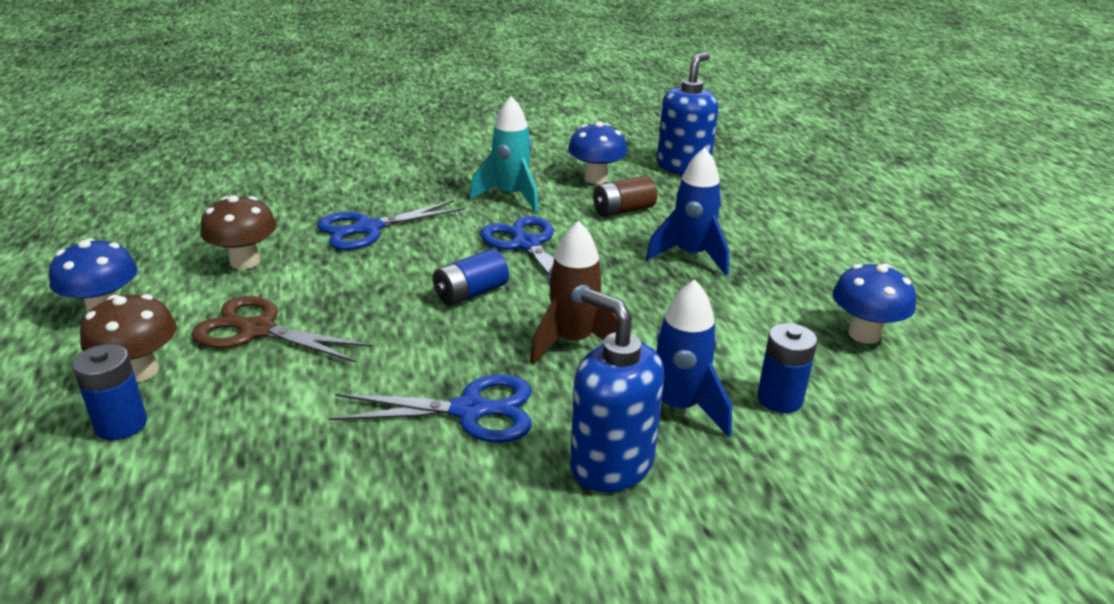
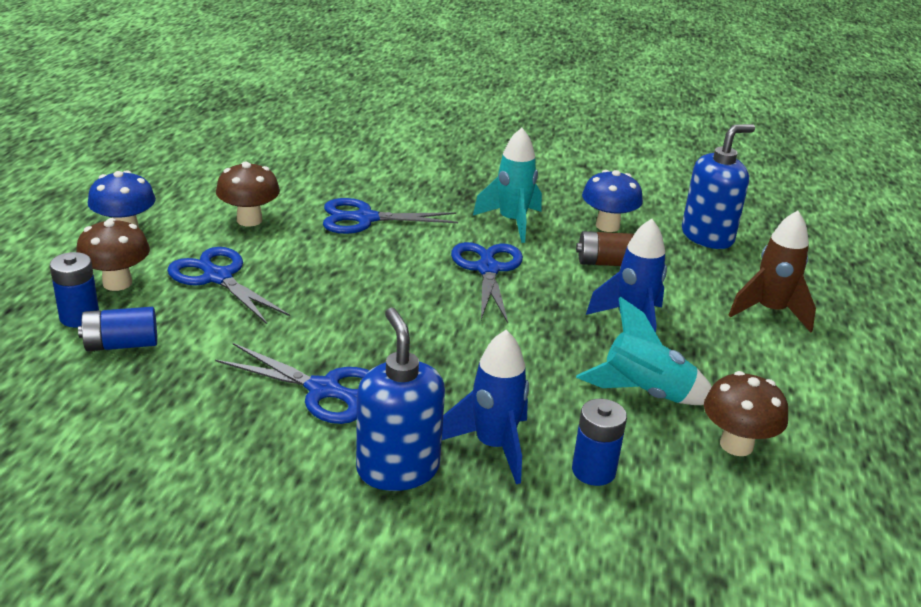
camera: 25 degrees right, 0 degrees up
(257, 330) = (218, 277): brown scissors -> blue scissors
(471, 293) = (403, 297): blue battery -> blue battery (121, 344)
(572, 342) = (453, 364): brown rocket -> brown rocket (770, 312)
(756, 314) = (645, 394): none -> turquoise rocket
(864, 334) = (736, 445): blue mushroom -> brown mushroom

